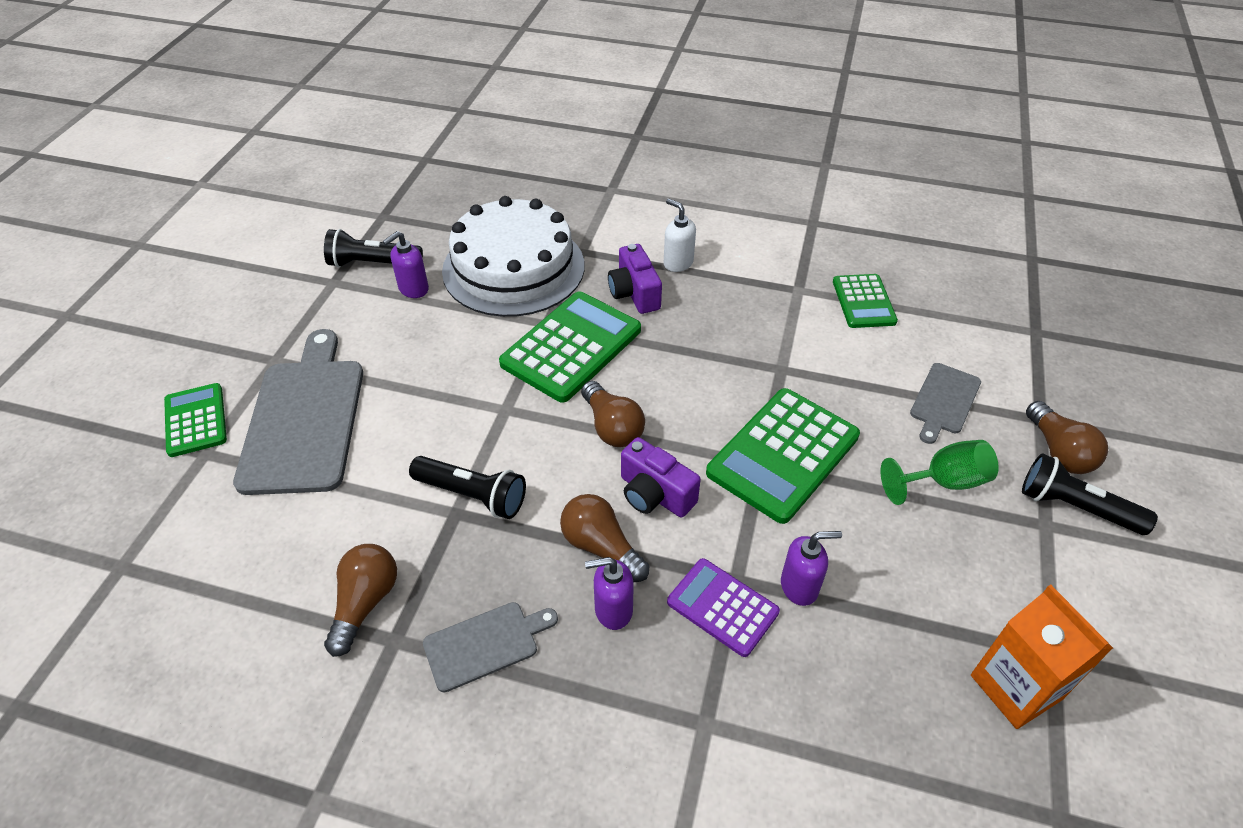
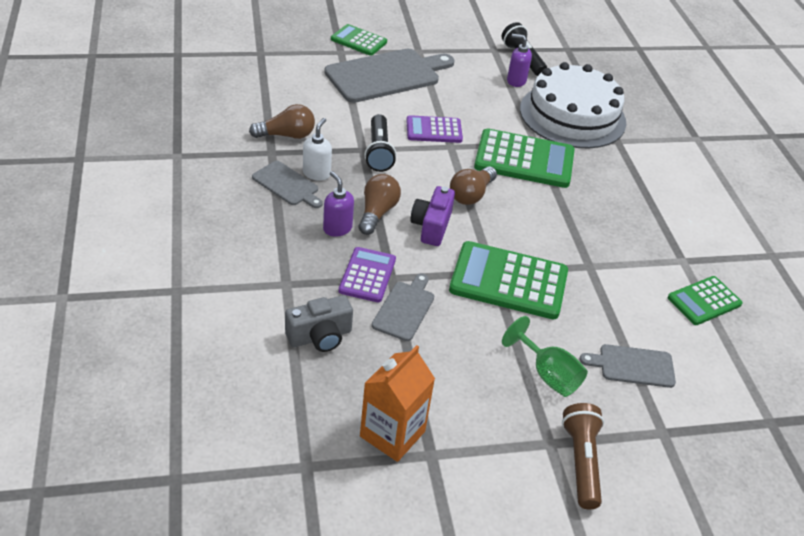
camera: 60 degrees right, 5 degrees down
(195, 420) = (358, 41): green calculator -> green calculator turned 105 degrees counterclockwise
(462, 413) = (434, 130): none -> purple calculator
(634, 293) = (599, 176): purple camera -> none
(678, 263) = (650, 190): white soap dispenser -> white soap dispenser (316, 173)
(799, 586) = (405, 309): purple soap dispenser -> grey cutting board
(826, 714) = (320, 337): none -> grey camera
(1058, 451) = (634, 447): brown light bulb -> none
(1075, 507) = (581, 462): black flashlight -> brown flashlight

